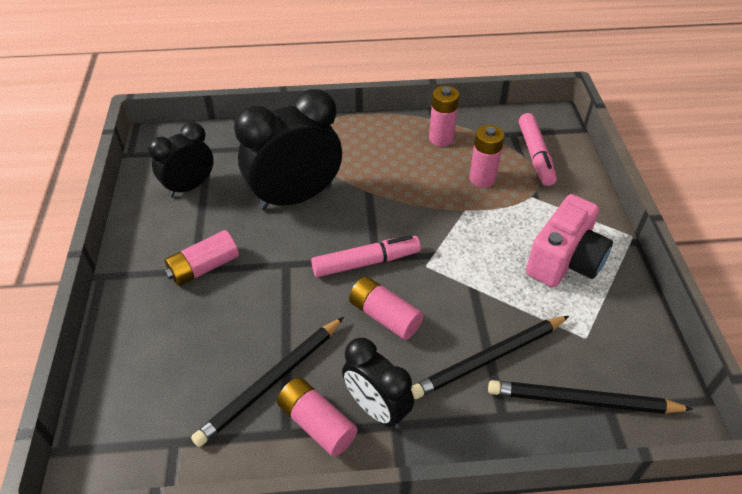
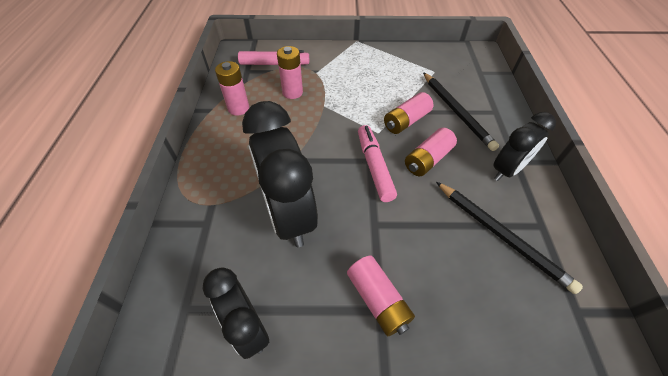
camera: 85 degrees left, 5 degrees up
(317, 423) = (529, 205): pink battery -> pink battery (406, 121)
(564, 261) = (376, 69): pink camera -> none
(583, 400) = (478, 80): black pencil -> none

